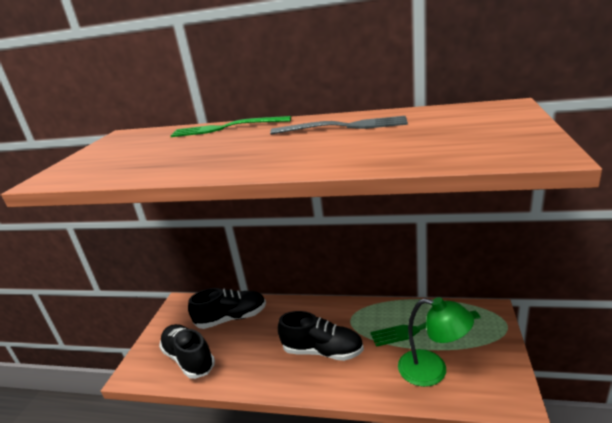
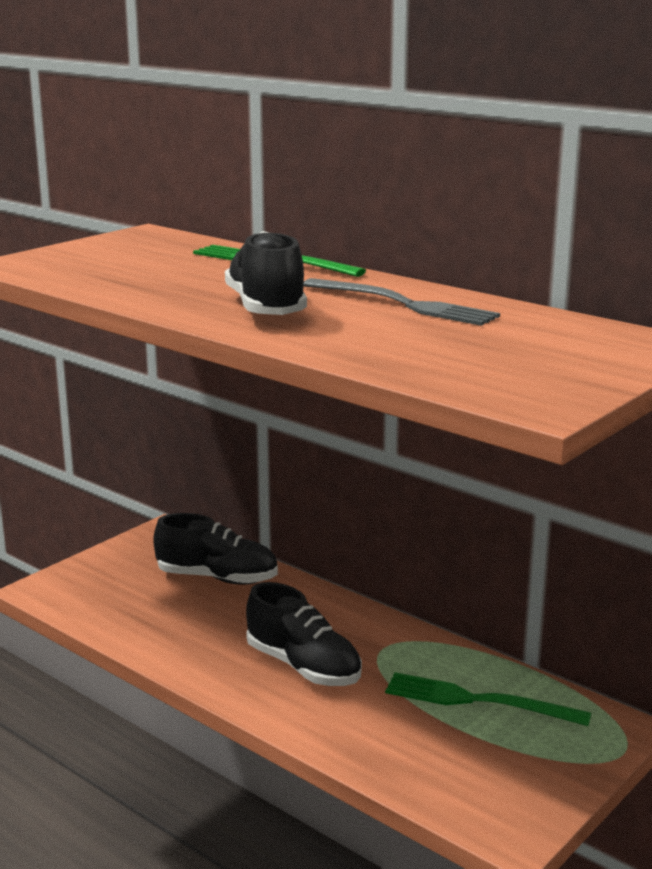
camera: 25 degrees right, 5 degrees down
(189, 359) = (121, 602): black shoe -> black shoe (266, 308)
(433, 370) = (435, 753): green lamp -> none

